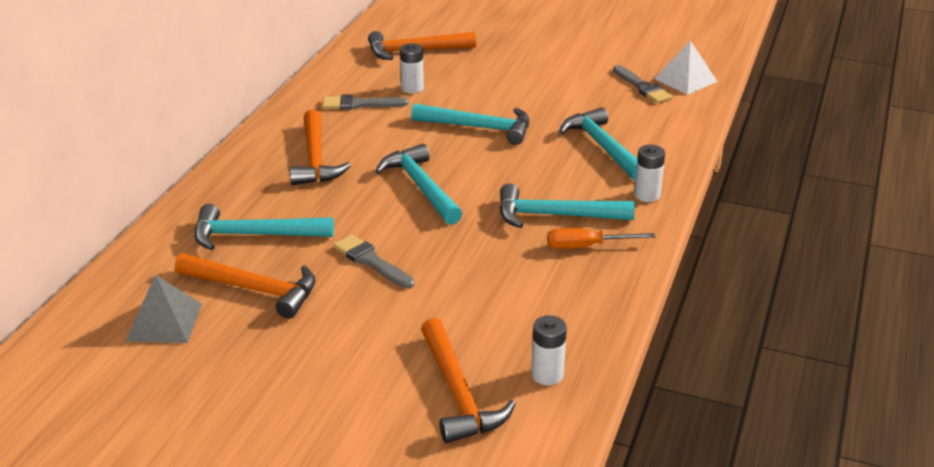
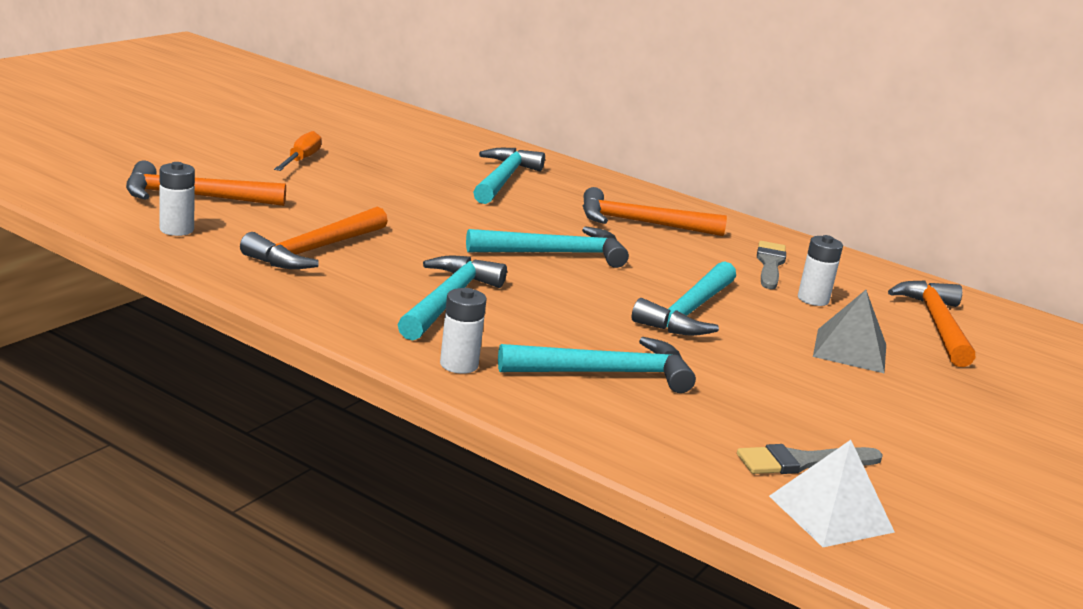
camera: 100 degrees right, 10 degrees down
(164, 322) = (394, 138): grey pyramid -> grey pyramid (850, 350)
(254, 289) = (414, 166): orange hammer -> orange hammer (314, 250)
(371, 261) = (424, 208): grey brush -> none
(586, 246) = (370, 299): orange screwdriver -> orange screwdriver (301, 160)

